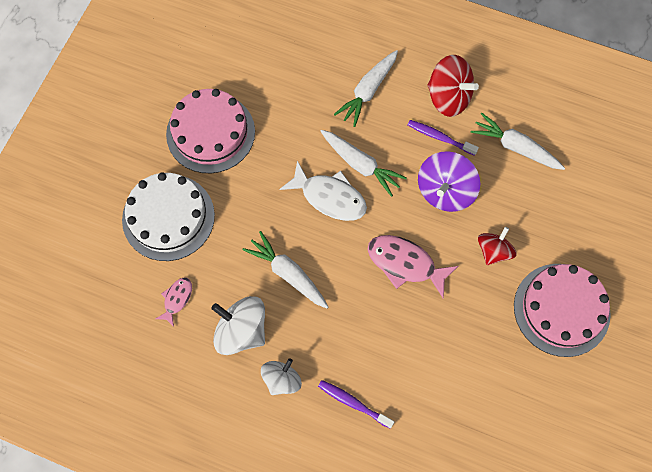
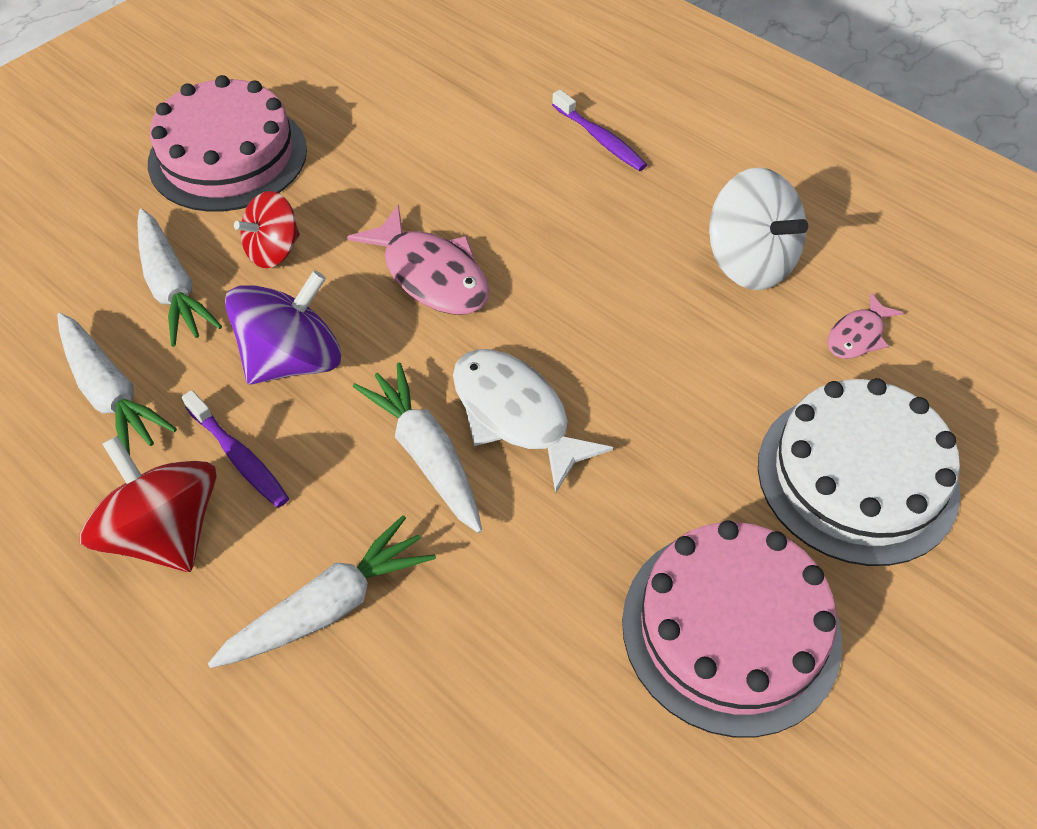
camera: 160 degrees left, 15 degrees down
(282, 380) = (700, 189): white spinning top -> none
(288, 273) = (643, 317): white carrot -> white carrot (172, 287)

